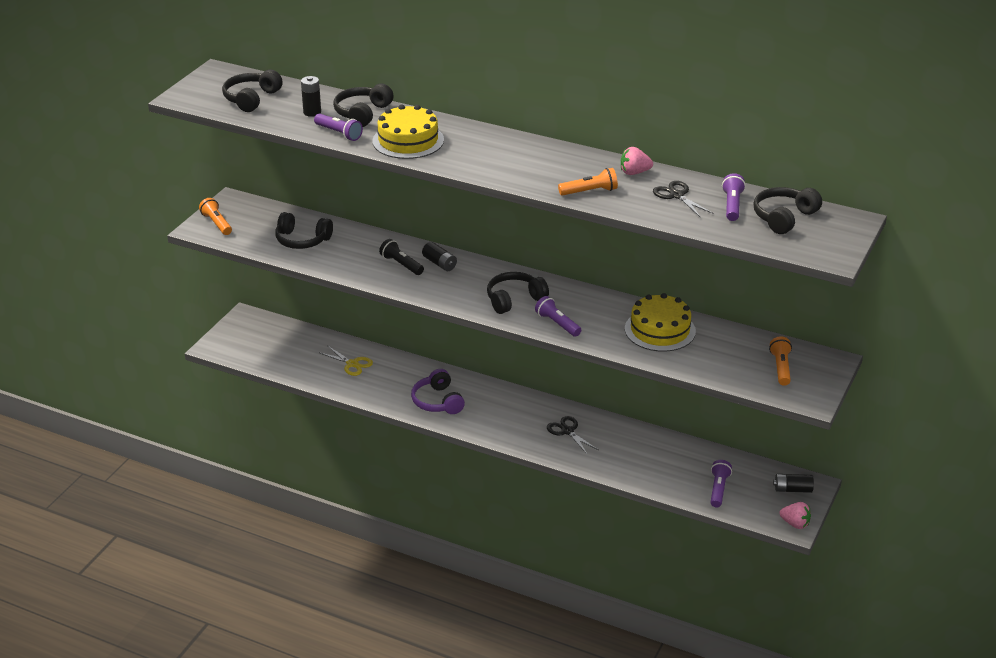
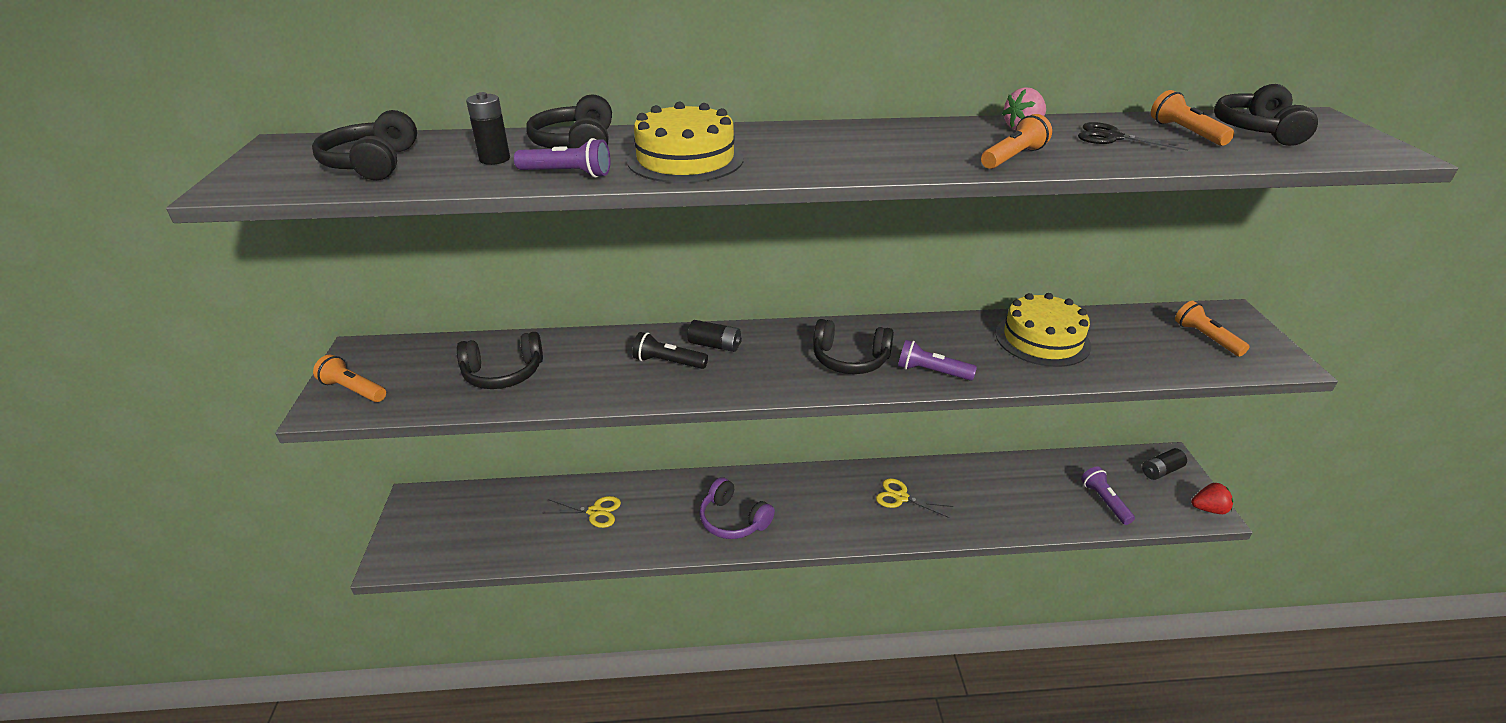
camera: 30 degrees left, 0 degrees up
(514, 299) = (850, 359): black headphones -> black headphones turned 105 degrees counterclockwise
(567, 431) = (901, 497): black scissors -> yellow scissors
(732, 205) = (1185, 132): purple flashlight -> orange flashlight
(795, 524) = (1208, 509): pink strawberry -> red strawberry

